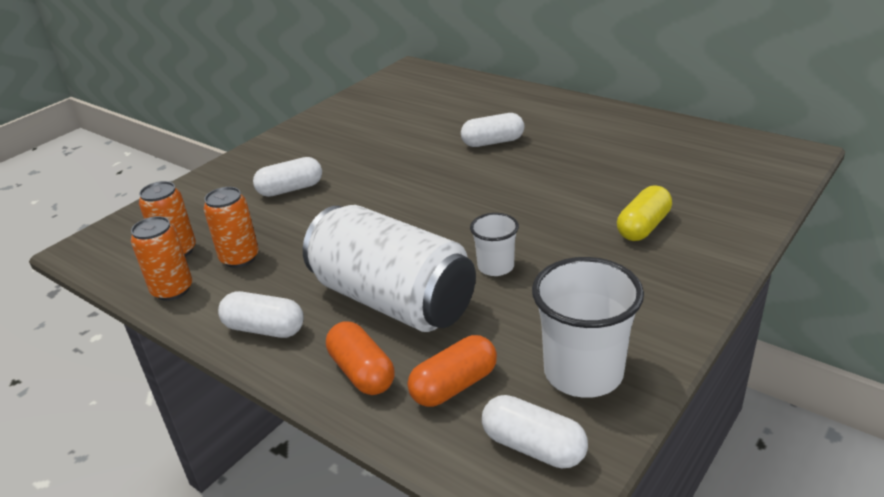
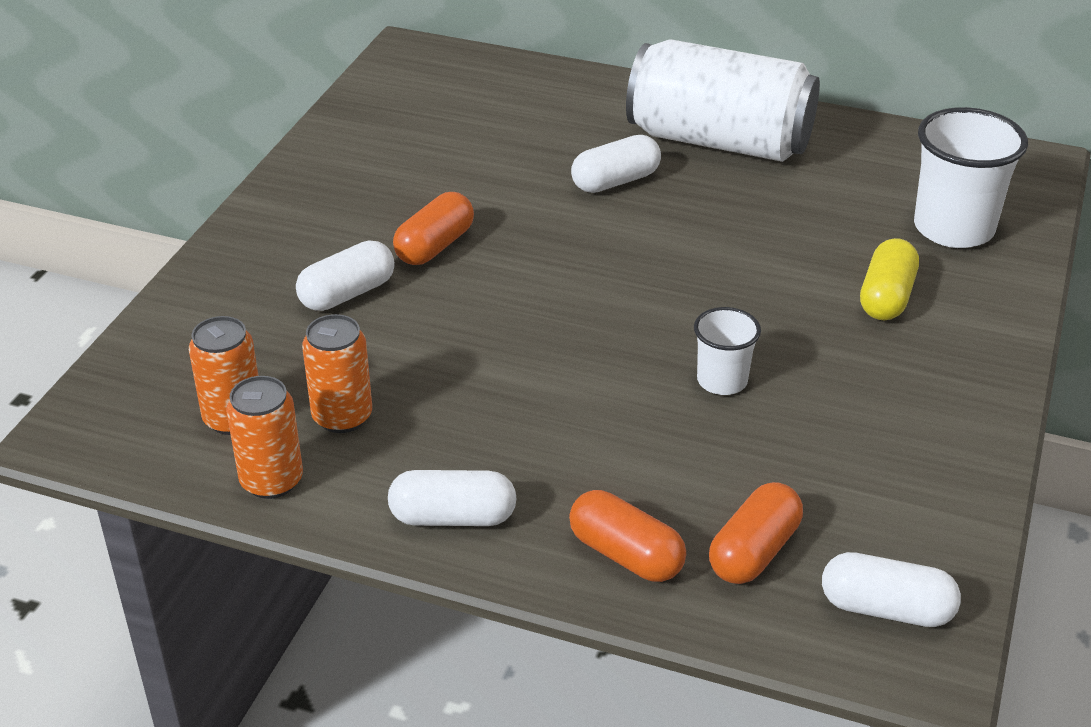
camera: 20 degrees left, 5 degrees up
(359, 168) = (435, 246): none -> orange capsule
(393, 300) = (609, 449): white can -> white can (719, 141)
(583, 372) = (901, 508): white cup -> white cup (953, 228)

